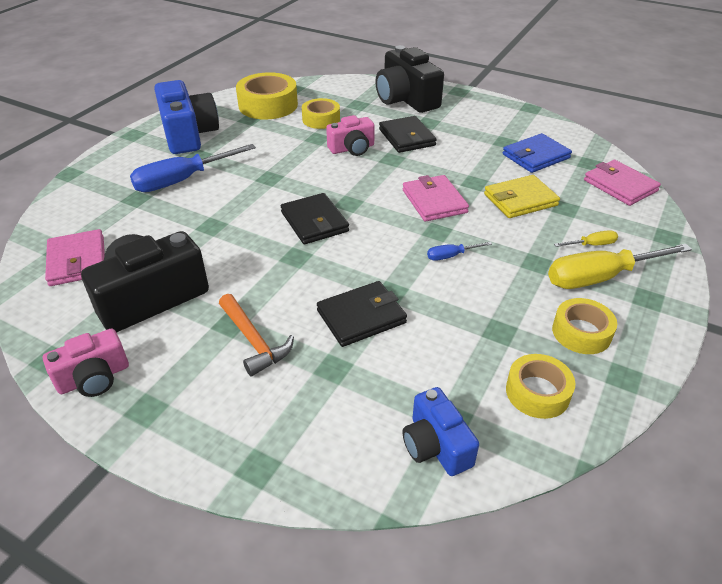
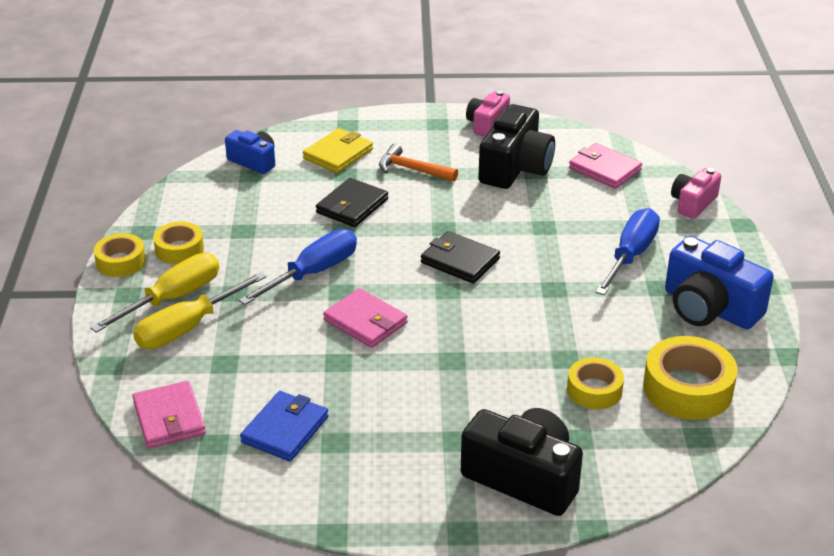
camera: 150 degrees right, 5 degrees down
(352, 148) = (510, 358): pink camera -> pink camera (693, 203)
(406, 137) = (462, 400): black wallet -> none
(450, 256) = (314, 272): blue screwdriver -> blue screwdriver, size x2.20
(520, 200) = (277, 356): yellow wallet -> yellow wallet (338, 154)
(537, 392) = (201, 204): yellow tape -> yellow tape (121, 262)
(592, 245) = (186, 328): yellow screwdriver -> yellow screwdriver, size x2.20
(620, 185) = (169, 418): pink wallet -> pink wallet turned 45 degrees clockwise

